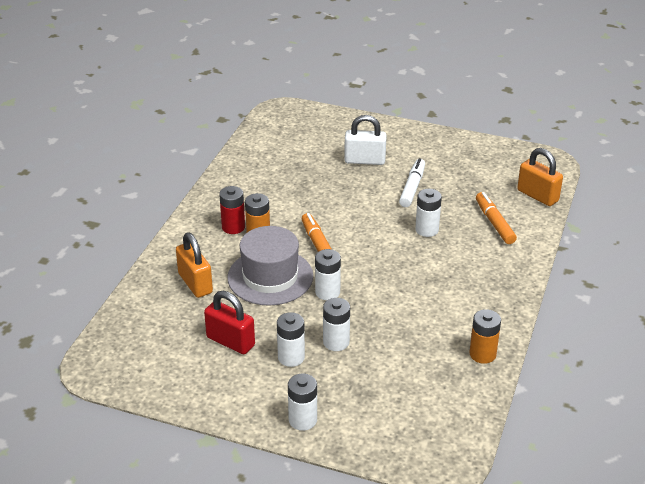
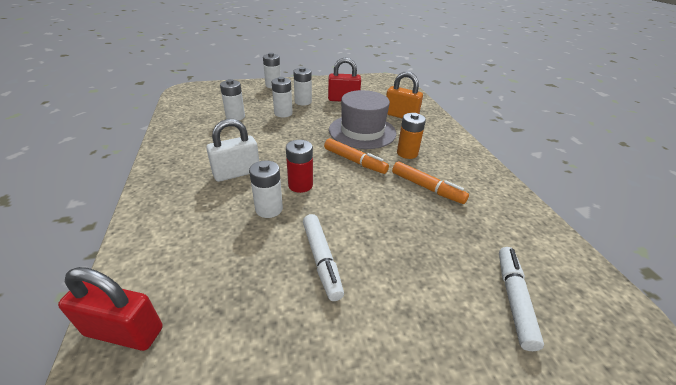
camera: 145 degrees right, 0 degrees up
(233, 227) = (431, 152): red battery -> red battery (300, 185)
(322, 136) = (514, 299): none -> white marker
(327, 292) = (314, 134): white battery -> white battery (235, 117)
(364, 160) = (416, 279): white padlock -> white padlock (237, 173)
(482, 354) = (176, 132): orange battery -> none
(494, 223) = (190, 248): orange marker -> orange marker (427, 188)
(537, 196) = (124, 331): orange padlock -> red padlock

